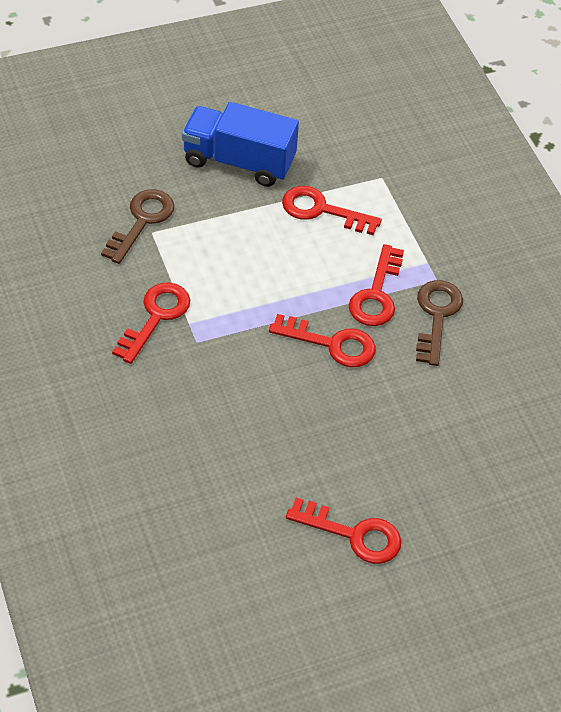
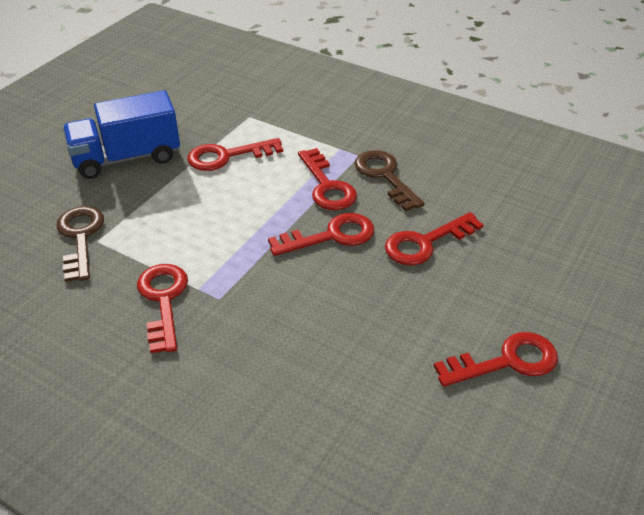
camera: 35 degrees left, 10 degrees down
(402, 400) = (426, 243): none -> red key

